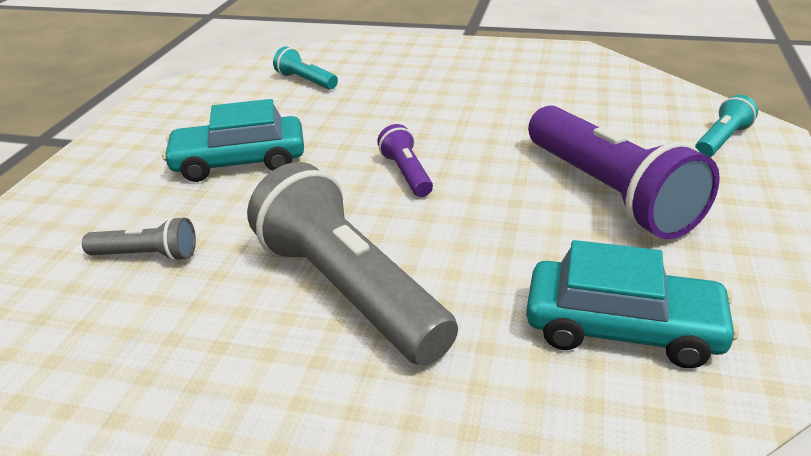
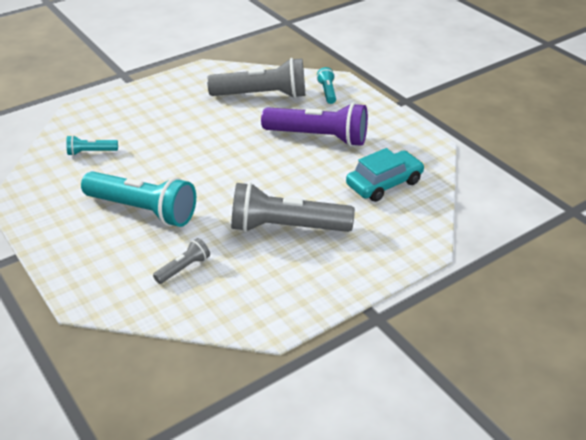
camera: 50 degrees left, 5 degrees up
(239, 162) = (143, 210): turquoise car -> turquoise flashlight
(406, 174) = (230, 172): purple flashlight -> none
(604, 105) = (262, 95): none -> grey flashlight

